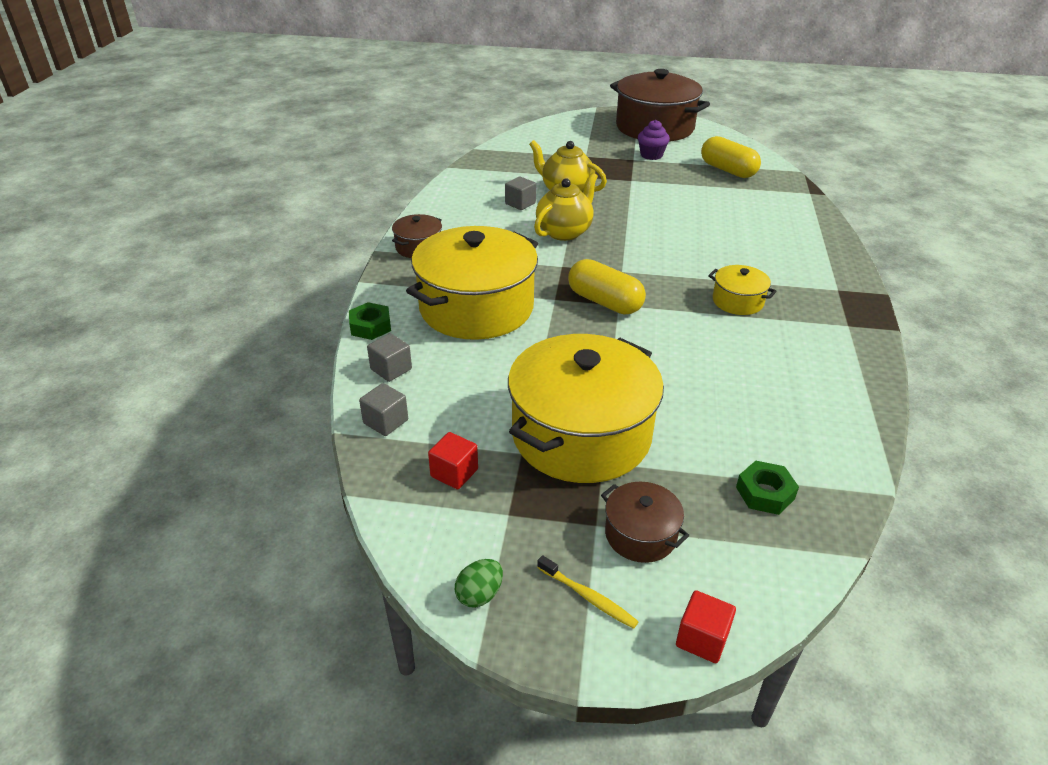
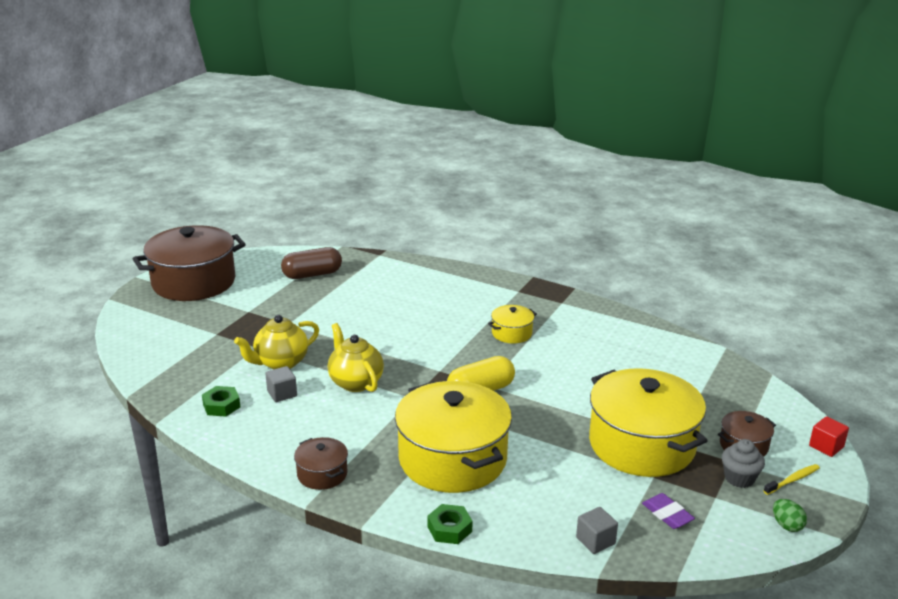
camera: 70 degrees left, 10 degrees down
(391, 369) = (523, 526): grey cube -> none
(454, 473) = (667, 514): red cube -> purple eraser
(561, 535) = (739, 478): none -> grey cupcake
(651, 155) = (249, 300): purple cupcake -> none
(727, 170) = (312, 275): yellow capsule -> brown capsule
(765, 493) = (716, 388): green nut -> green nut (221, 406)

